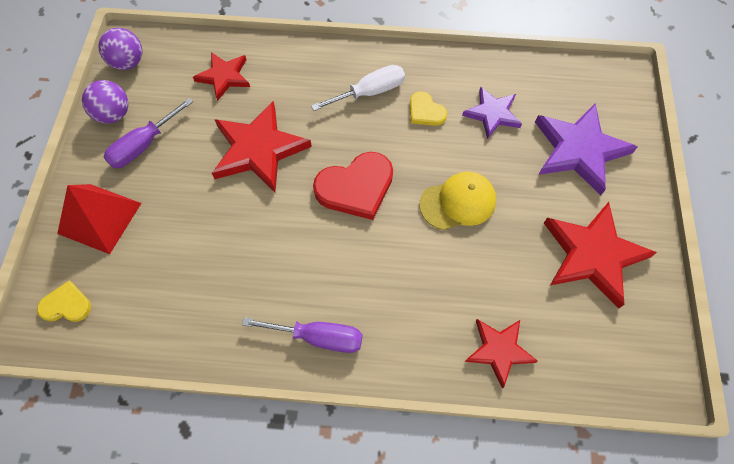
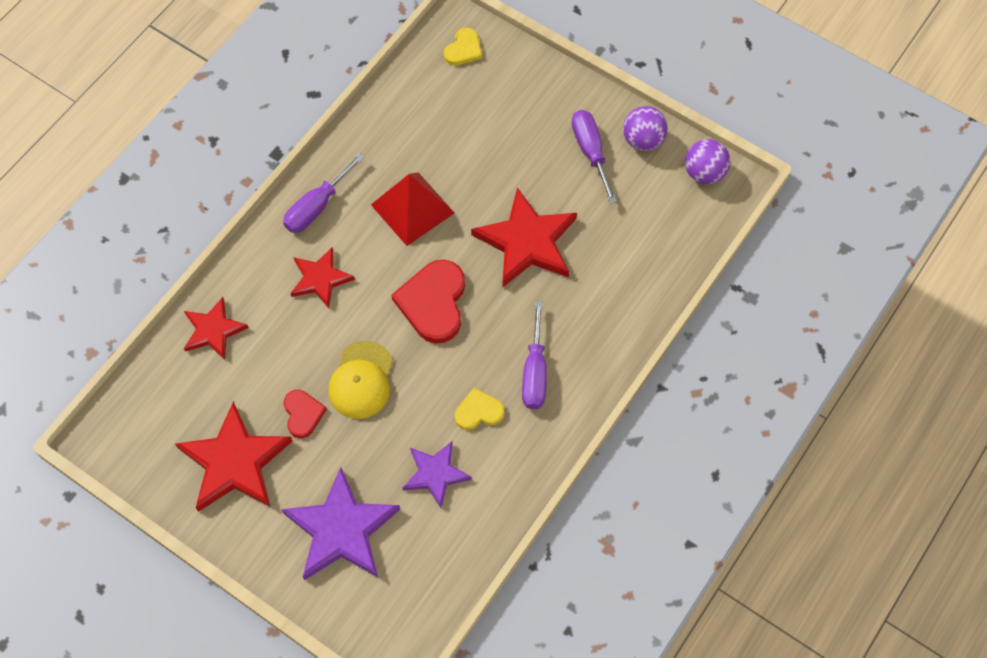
camera: 120 degrees right, 0 degrees up
(100, 218) = (531, 95): red pyramid -> red pyramid (412, 208)
(224, 77) = (635, 249): red star -> red star (320, 279)
(369, 92) = (534, 372): white screwdriver -> purple screwdriver
(516, 228) = (303, 414): none -> red heart

